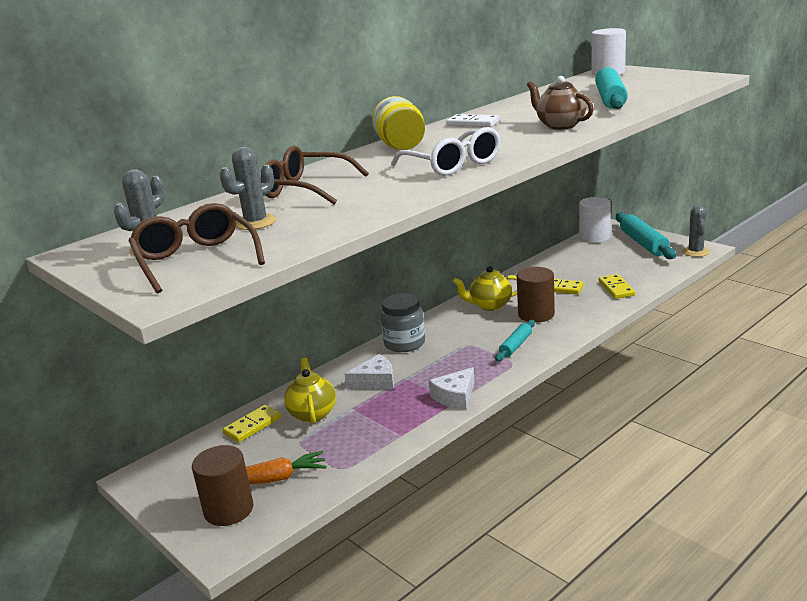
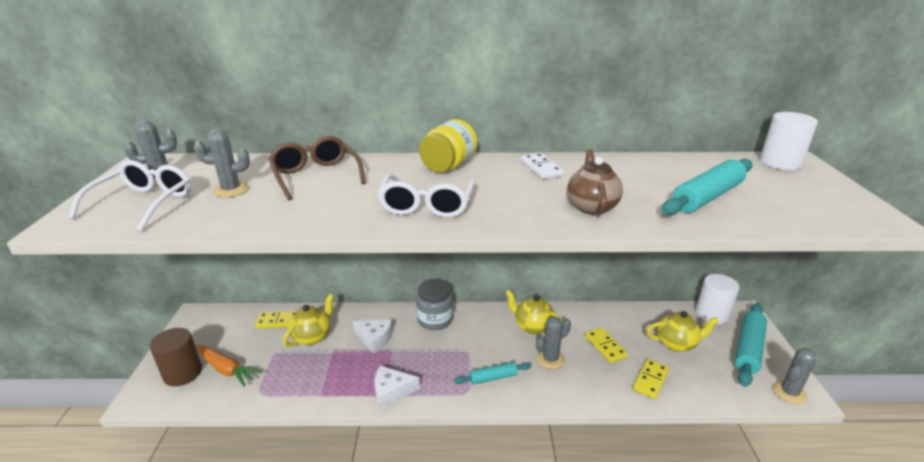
camera: 40 degrees right, 5 degrees up
(195, 259) = (144, 203): brown glasses -> white glasses
(536, 314) = (550, 359): brown cylinder -> grey cactus
(600, 263) = (676, 344): none -> yellow teapot

